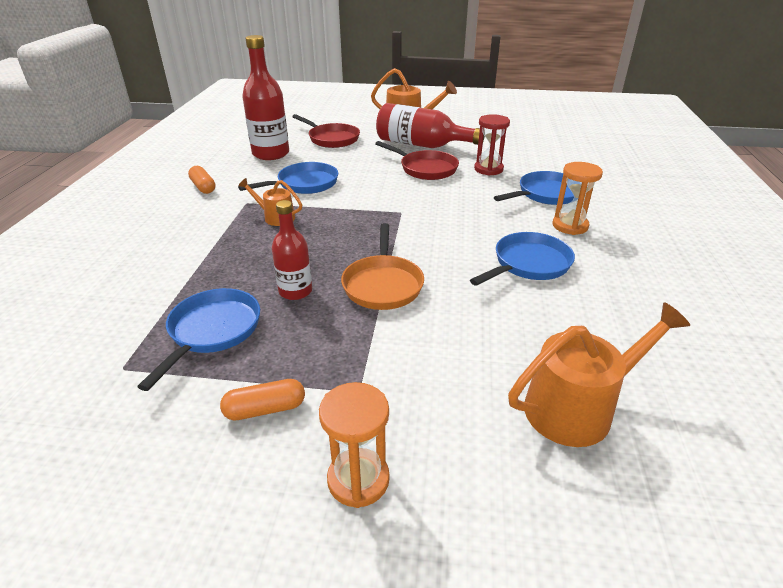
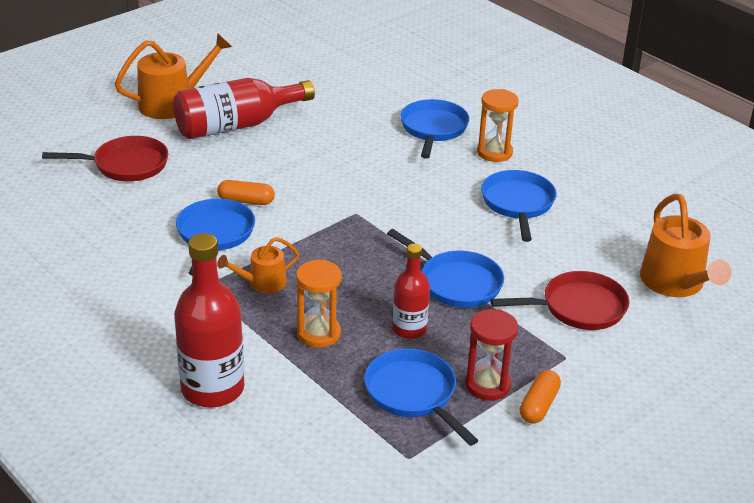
camera: 50 degrees left, 0 degrees up
(203, 187) = (118, 298): orange capsule -> orange capsule (246, 201)
(271, 154) = (99, 220): red bottle -> red bottle (212, 389)
(358, 479) = (642, 395): orange hourglass -> orange hourglass (318, 333)
(383, 284) = (456, 283): orange pan -> blue pan
(425, 169) = (292, 154): red pan -> red pan (578, 308)
(488, 169) = (347, 125): red hourglass -> red hourglass (487, 385)
(577, 408) = (675, 283): orange watering can -> orange watering can turned 150 degrees clockwise

